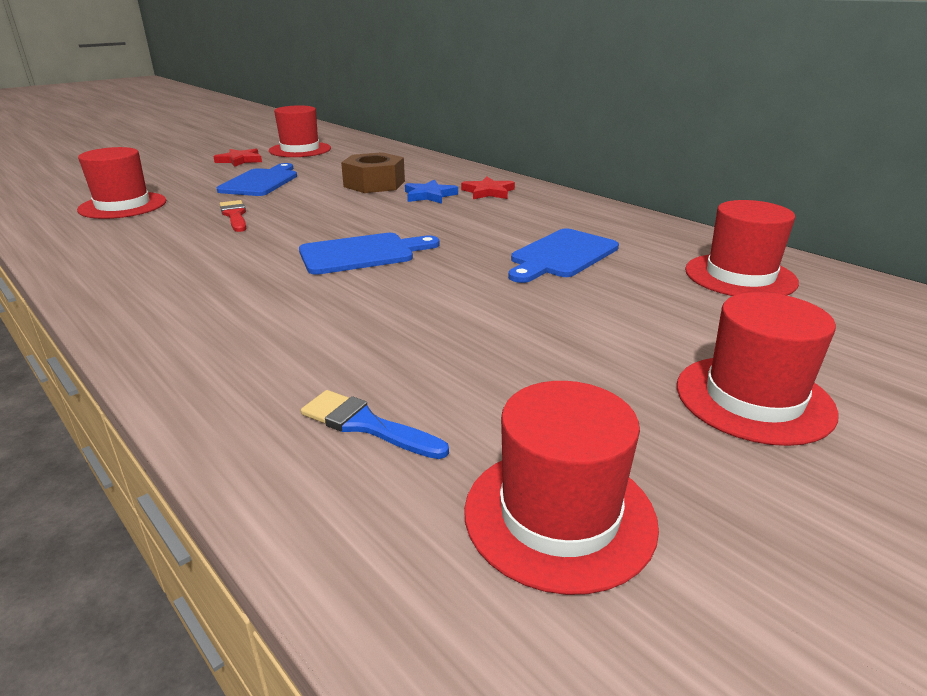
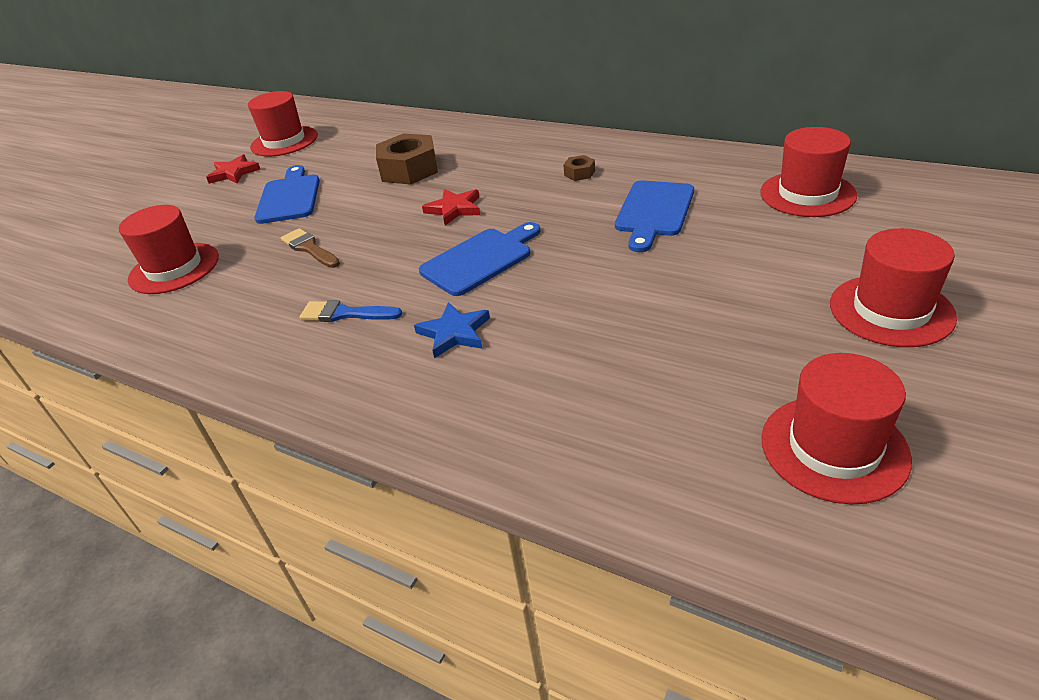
camera: 15 degrees left, 10 degrees up
(235, 215) = (309, 248): red brush -> brown brush
(366, 425) = (644, 426): blue brush -> blue brush (345, 314)
(429, 195) = (476, 171): blue star -> blue star (454, 333)
(488, 192) = (528, 152): red star -> red star (454, 209)
(519, 214) = (579, 173): none -> brown nut

